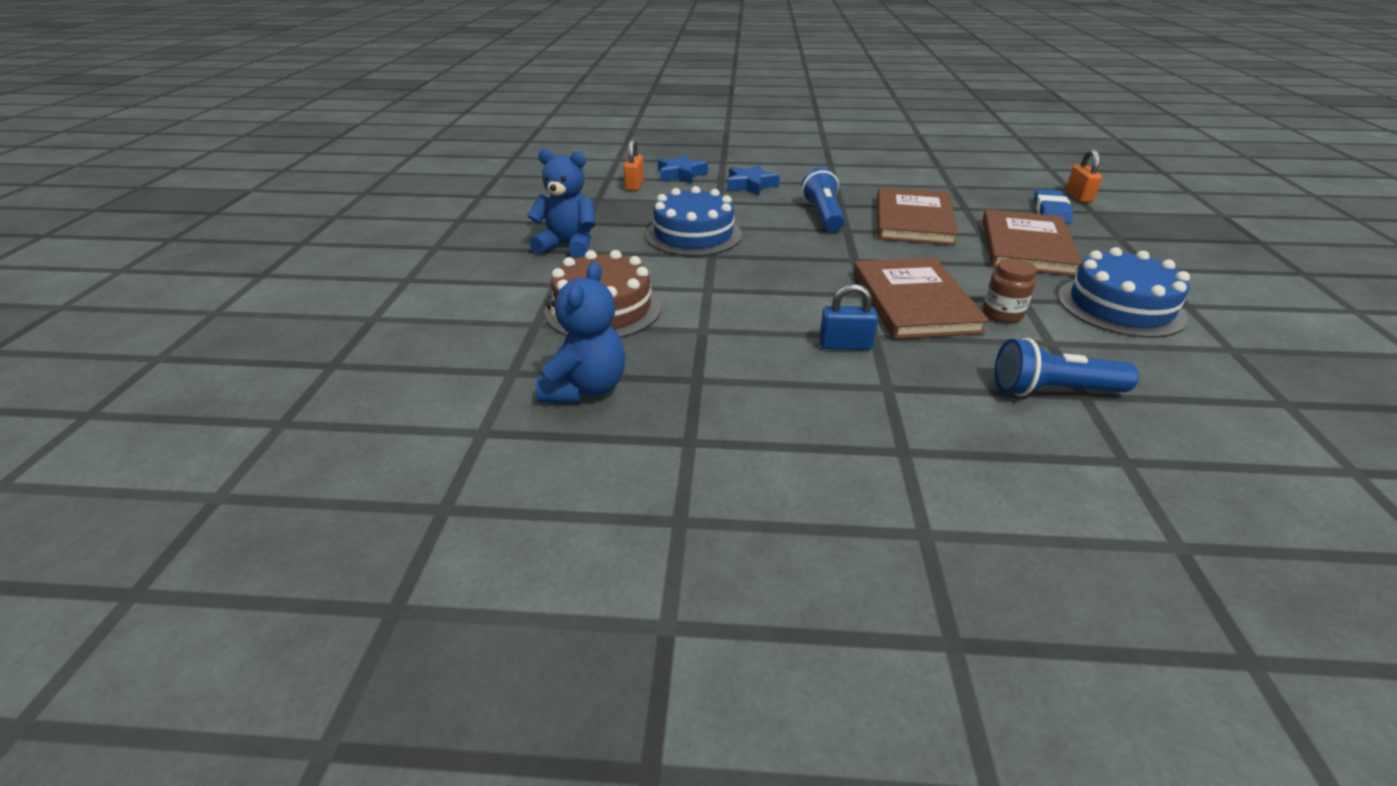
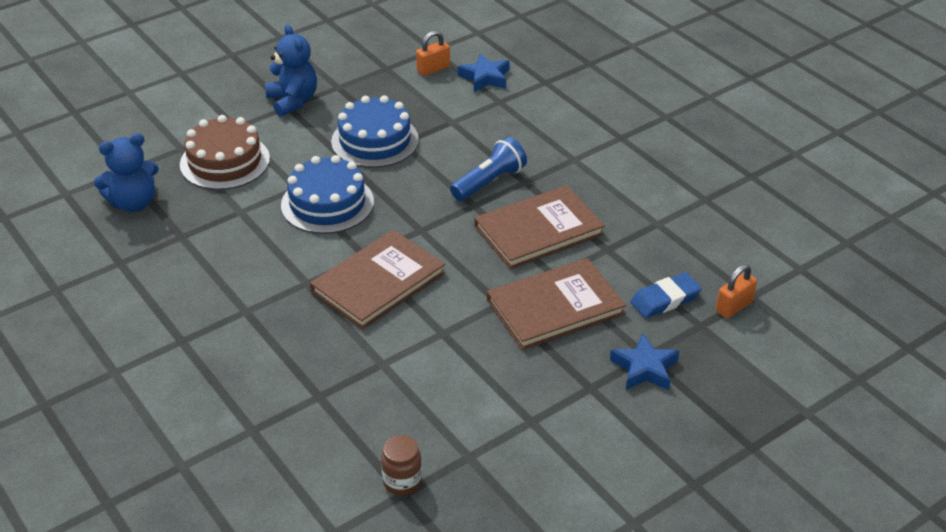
camera: 50 degrees right, 5 degrees up
(750, 185) = (508, 120): blue star -> blue star (644, 368)
(845, 345) = (281, 275): blue padlock -> none
(1002, 314) = (404, 329): brown jar -> brown jar (402, 482)
(1053, 390) = (311, 381): blue flashlight -> none
(1120, 306) = (485, 385): blue cake -> blue cake (327, 203)

